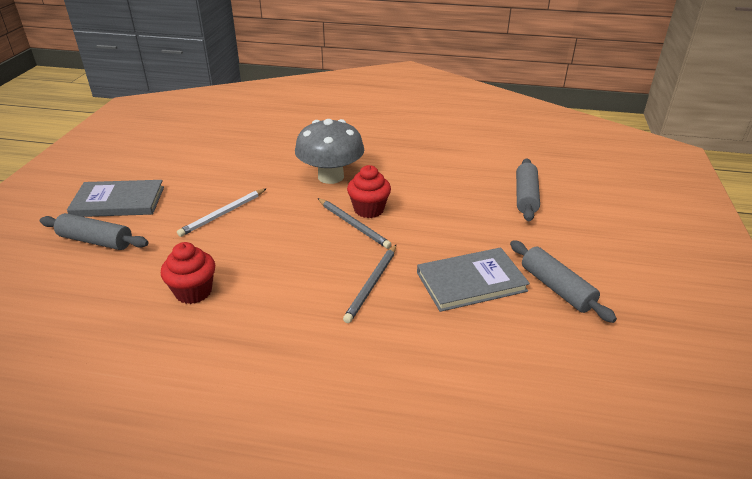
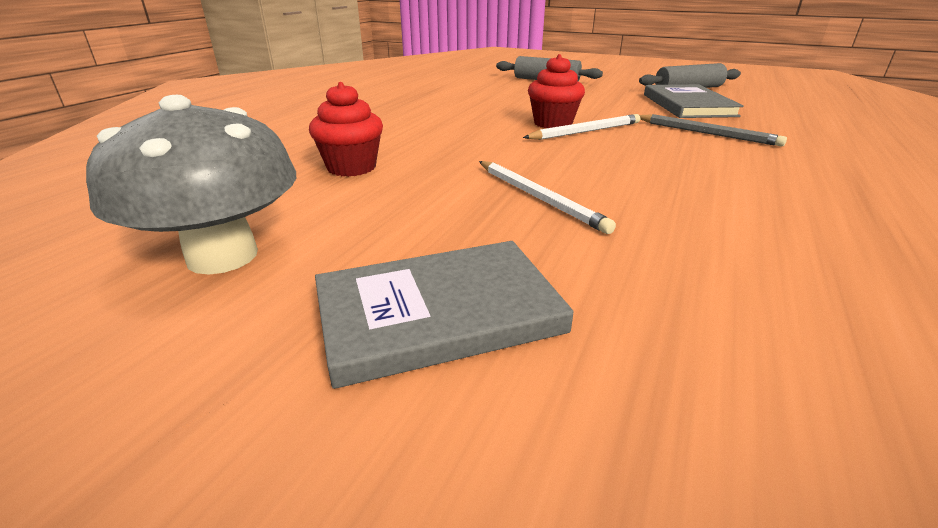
camera: 75 degrees left, 5 degrees down
(96, 241) = (626, 340): grey rolling pin -> none
(118, 202) = (438, 313): grey book -> grey book turned 60 degrees clockwise
(193, 292) = (773, 223): red cupcake -> red cupcake (351, 167)
(330, 176) = (460, 133): grey mushroom -> grey mushroom (222, 256)
(353, 225) = (585, 131): grey pencil -> white pencil

